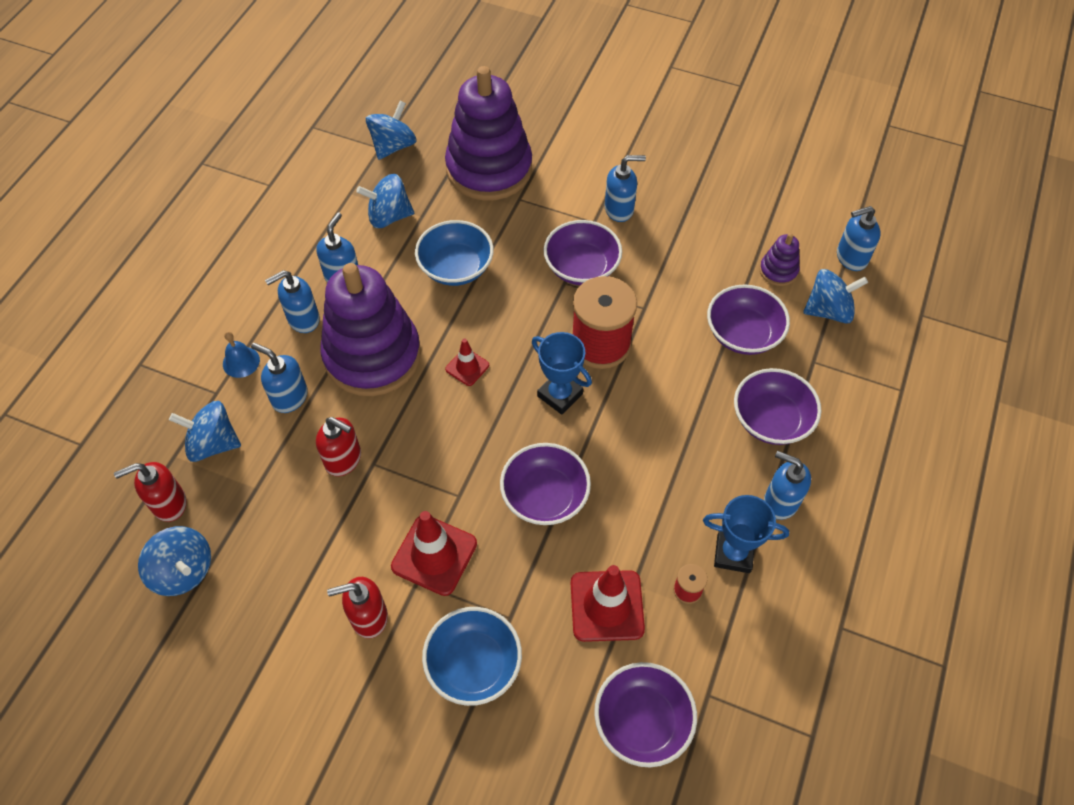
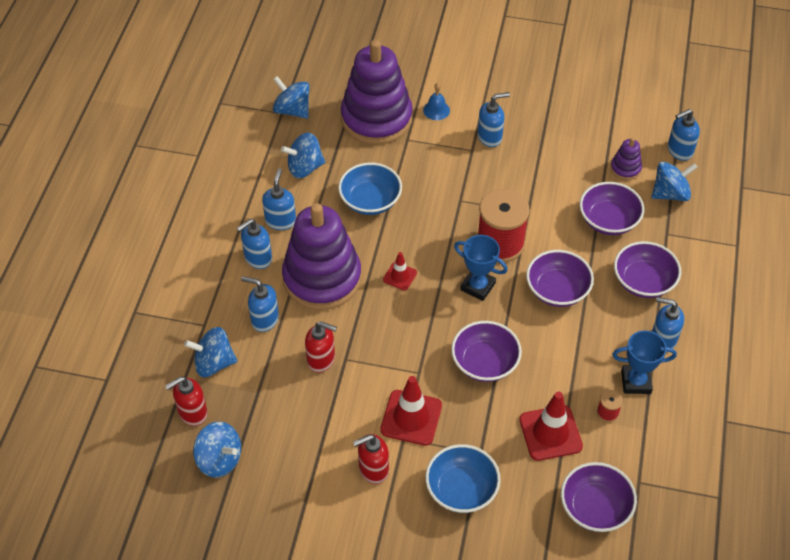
camera: 10 degrees left, 5 degrees down
(241, 362) = (217, 298): blue bell -> blue bell (436, 110)
(393, 146) = (292, 110): blue spinning top -> blue spinning top turned 75 degrees counterclockwise
(581, 267) = (471, 187): purple bowl -> purple bowl (557, 290)

